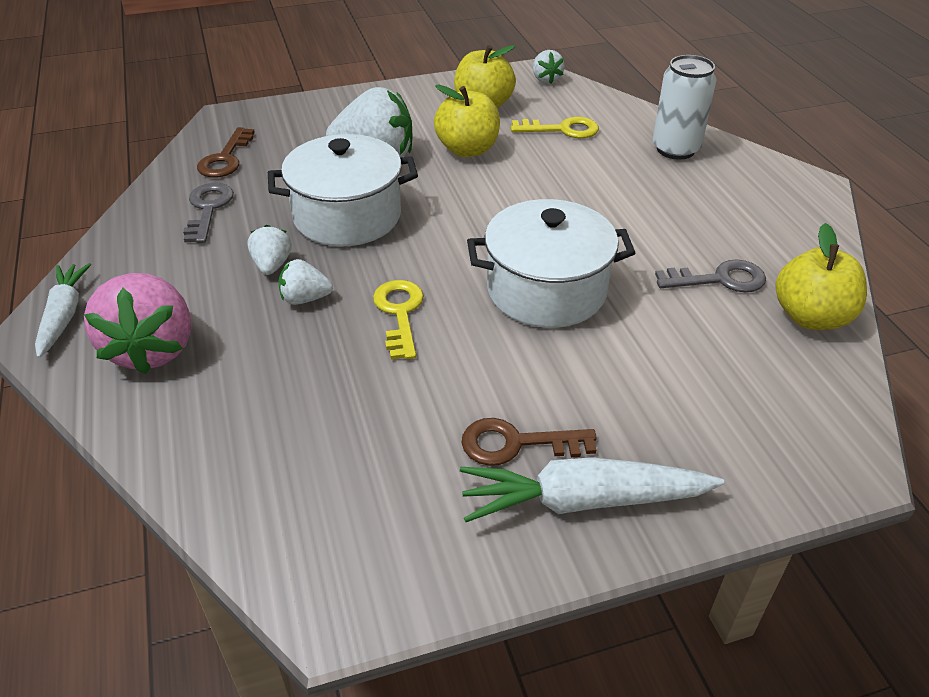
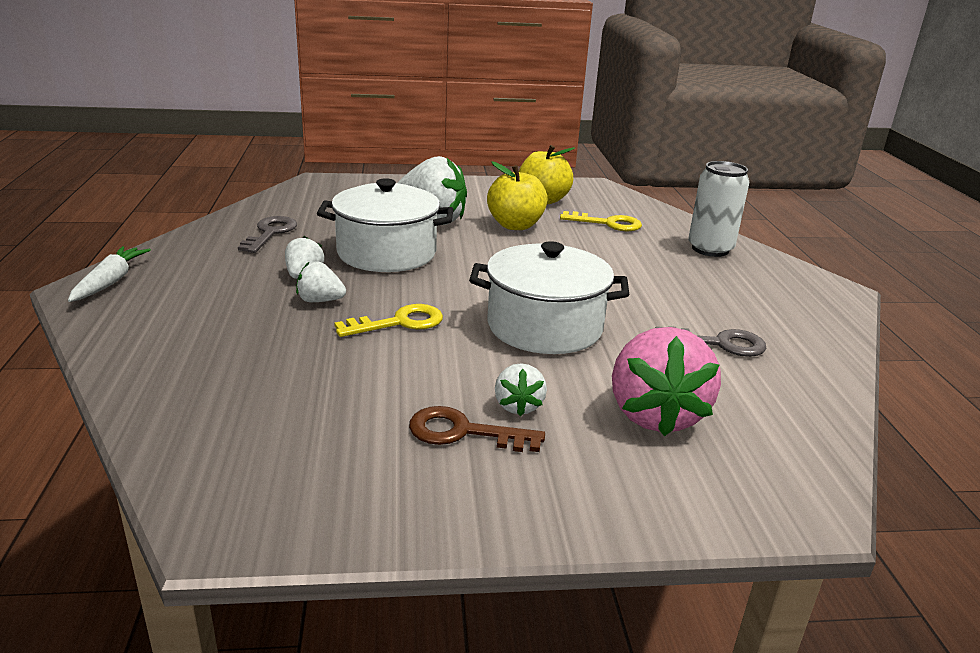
camera: 10 degrees right, 15 degrees down
(152, 349) = (169, 314): pink strawberry -> pink strawberry (655, 415)
(225, 159) = (303, 205): brown key -> none
(399, 313) = (399, 322): yellow key -> yellow key turned 60 degrees clockwise
(546, 79) = (607, 191): white strawberry -> white strawberry (518, 406)
(583, 501) = (510, 488): white carrot -> none
(811, 317) = (804, 384): yellow apple -> none

